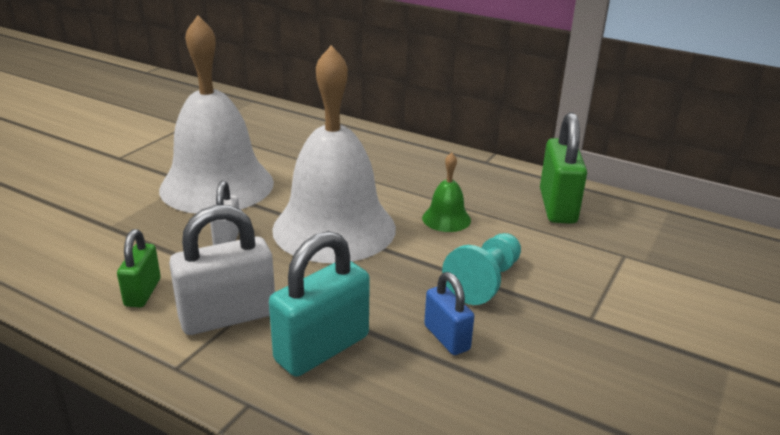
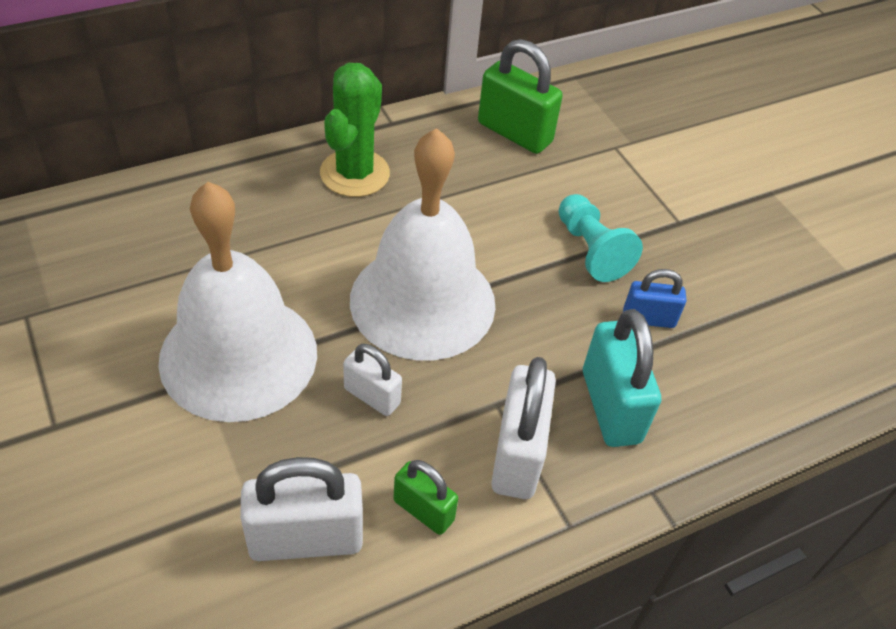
camera: 60 degrees left, 20 degrees up
(89, 256) = (306, 539): none -> white padlock
(418, 166) = (355, 173): none -> green cactus
(446, 219) = (474, 214): green bell -> none

